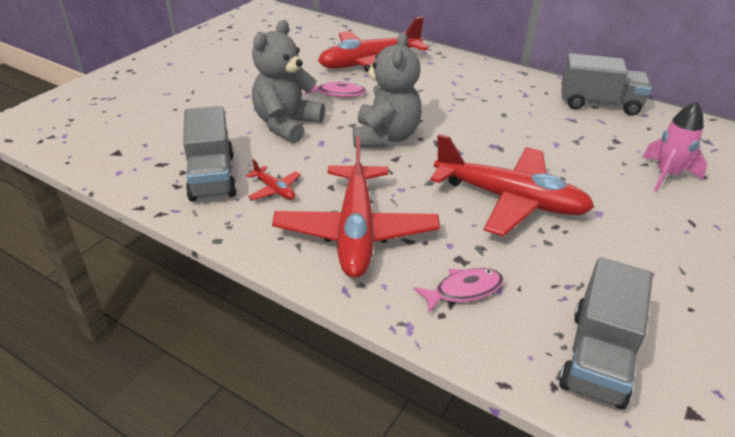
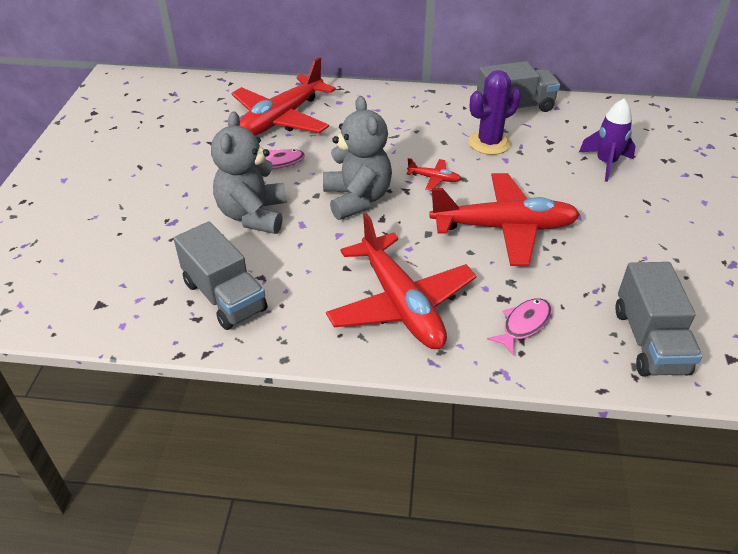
camera: 25 degrees left, 5 degrees up
(275, 190) = (297, 289): red plane -> red plane (434, 178)
(549, 126) = (489, 143): none -> purple cactus
(666, 175) = (605, 163): pink rocket -> purple rocket

